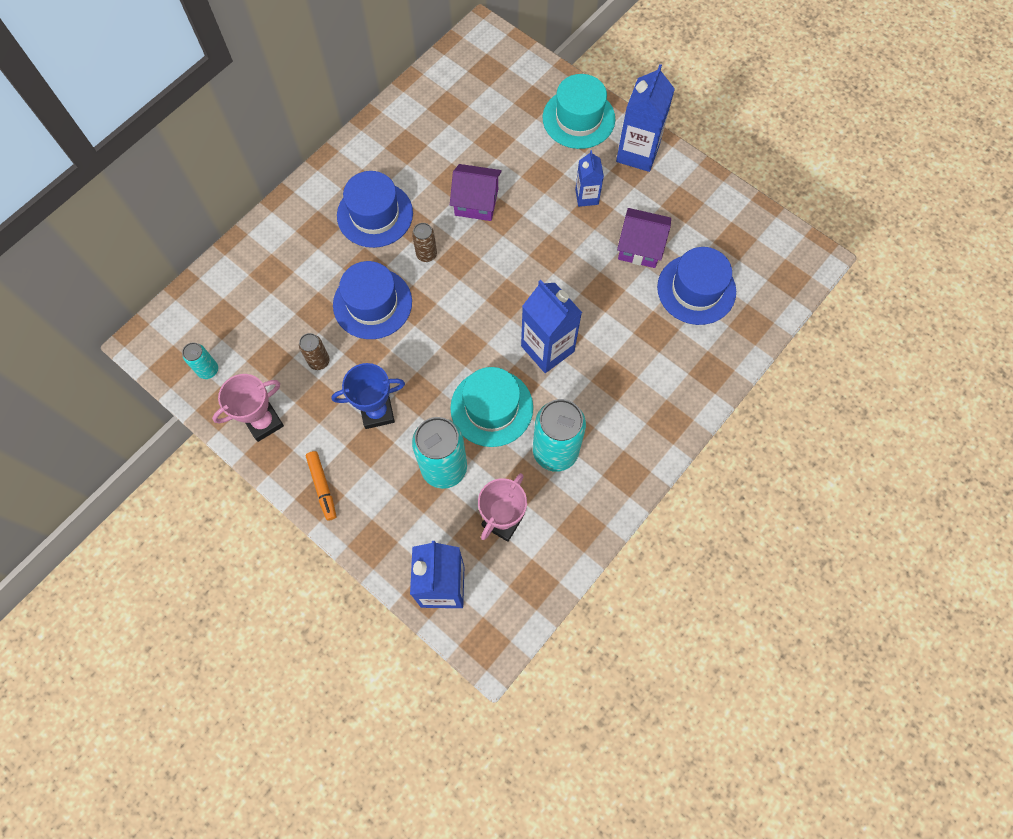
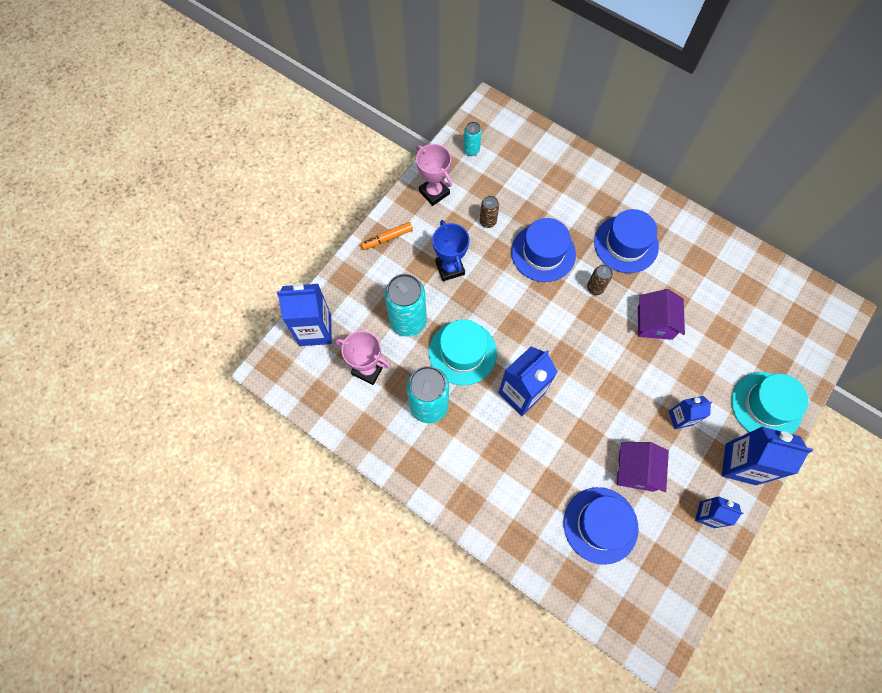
camera: 85 degrees right, 0 degrees up
(687, 192) = (707, 514): none -> blue carton

